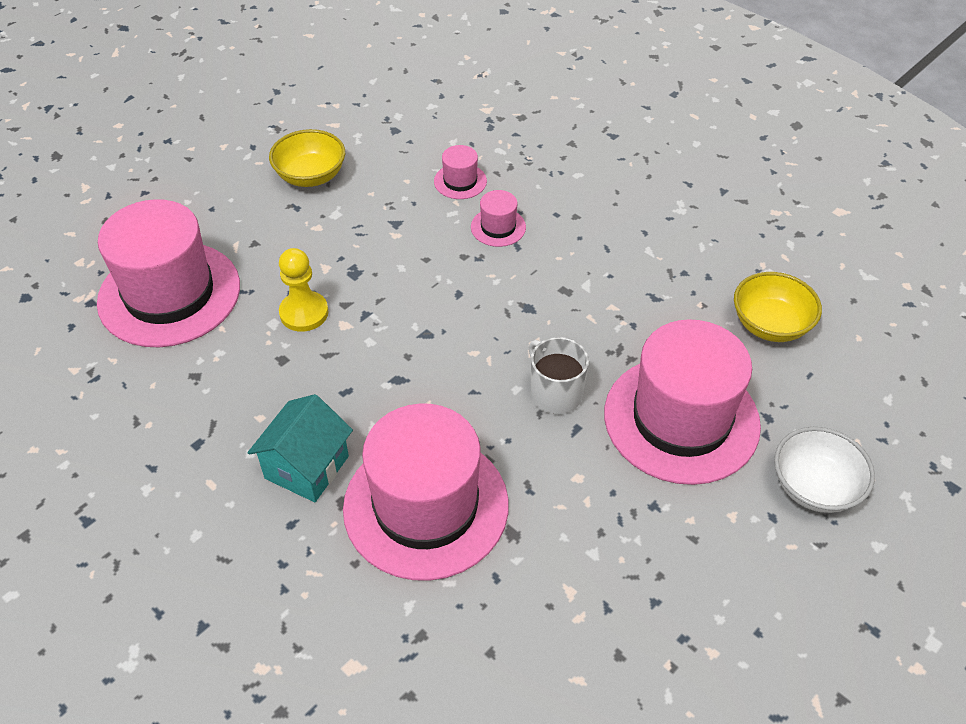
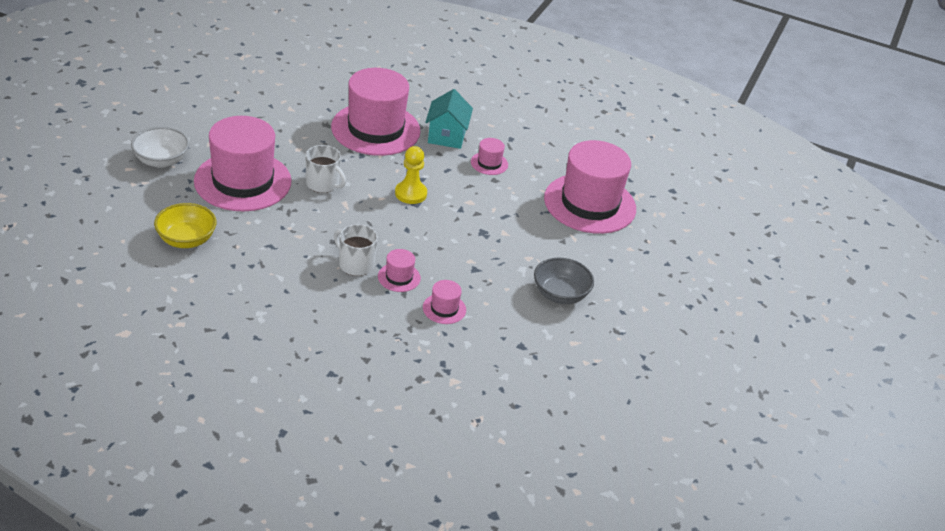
camera: 155 degrees right, 10 degrees down
(270, 393) = (489, 163): none -> pink hat
(304, 313) = (499, 205): yellow pawn -> yellow pawn (410, 193)
(311, 176) = (560, 294): yellow bowl -> grey bowl
(547, 253) = (355, 264): none -> white mug

